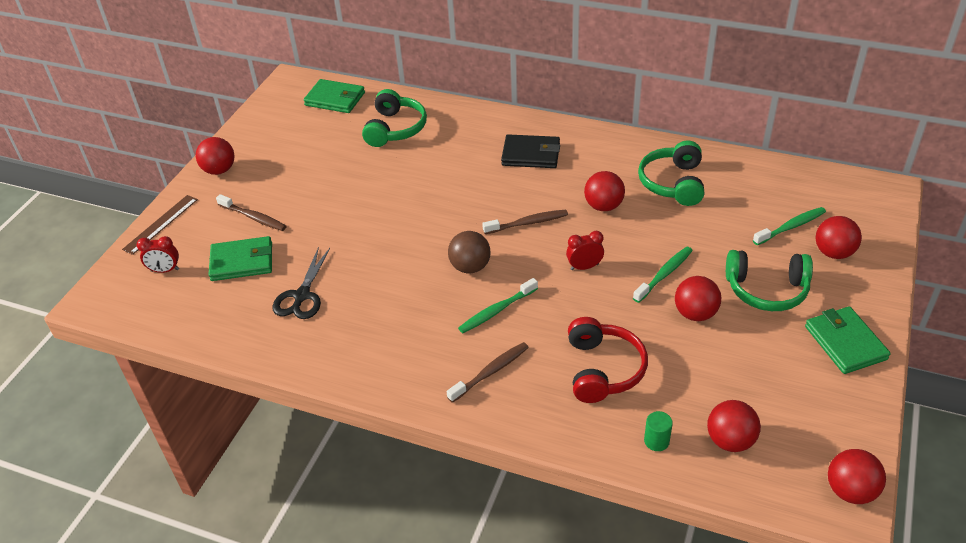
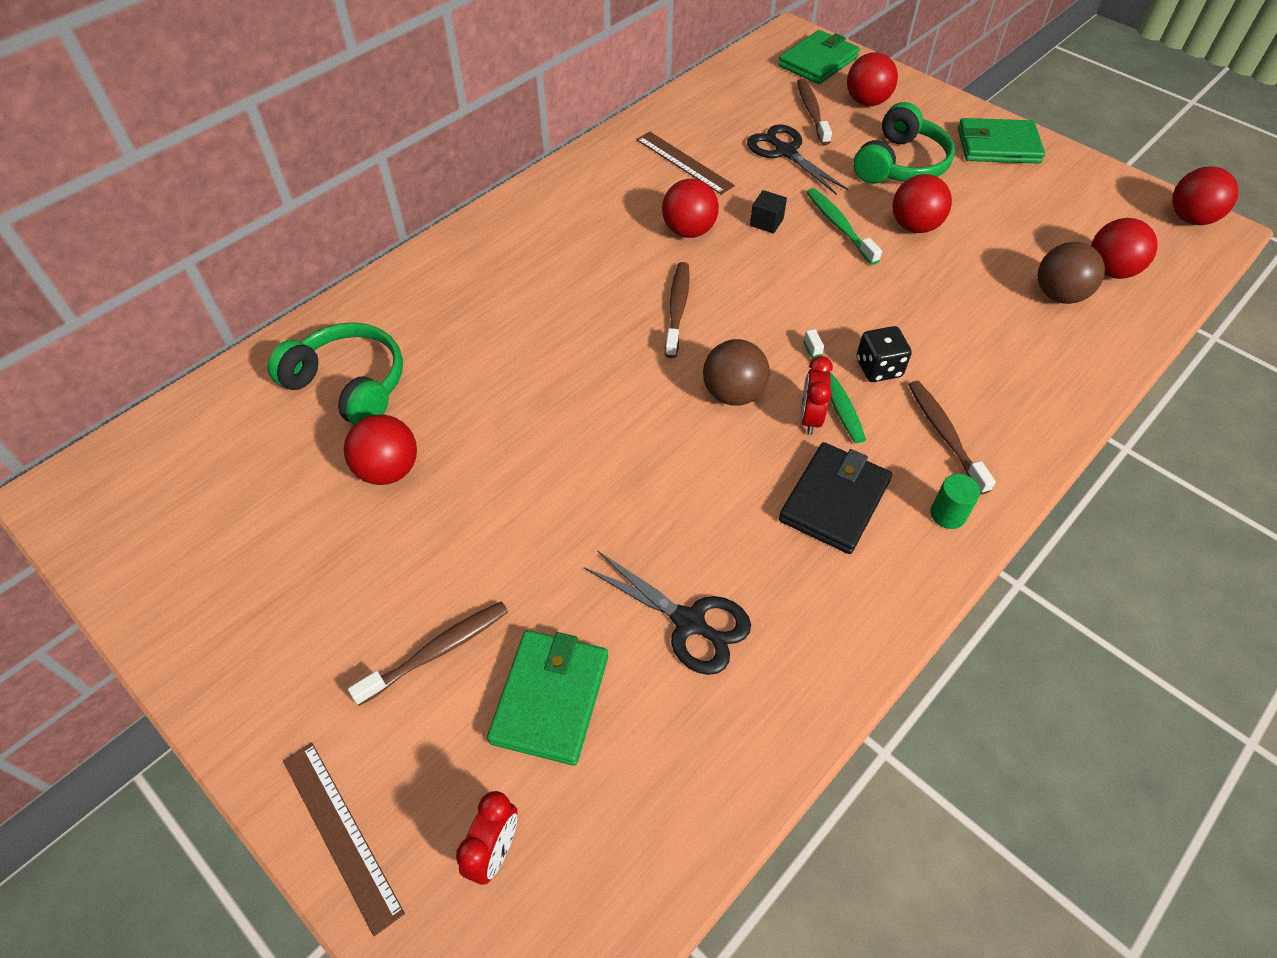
camera: 70 degrees left, 10 degrees up
(219, 170) = (247, 681): red ball -> red ball (388, 470)
(335, 99) = (190, 441): green wallet -> green wallet (818, 62)
(531, 154) = (536, 259): black wallet -> black wallet (834, 500)
(532, 327) = (878, 368): none -> black dice
(584, 267) = (792, 285): red clock -> red clock (810, 418)
(603, 369) = (975, 330): red headphones -> none
(640, 238) = (766, 222): none -> black cube
(656, 441) = (1098, 325): green cylinder -> green cylinder (948, 514)
(673, 183) = (684, 162): green headphones -> brown ruler
(675, 411) = (1059, 295): none -> brown ball
(728, 226) = (785, 152): none -> black scissors
(790, 227) = (812, 112): green toothbrush -> brown toothbrush

